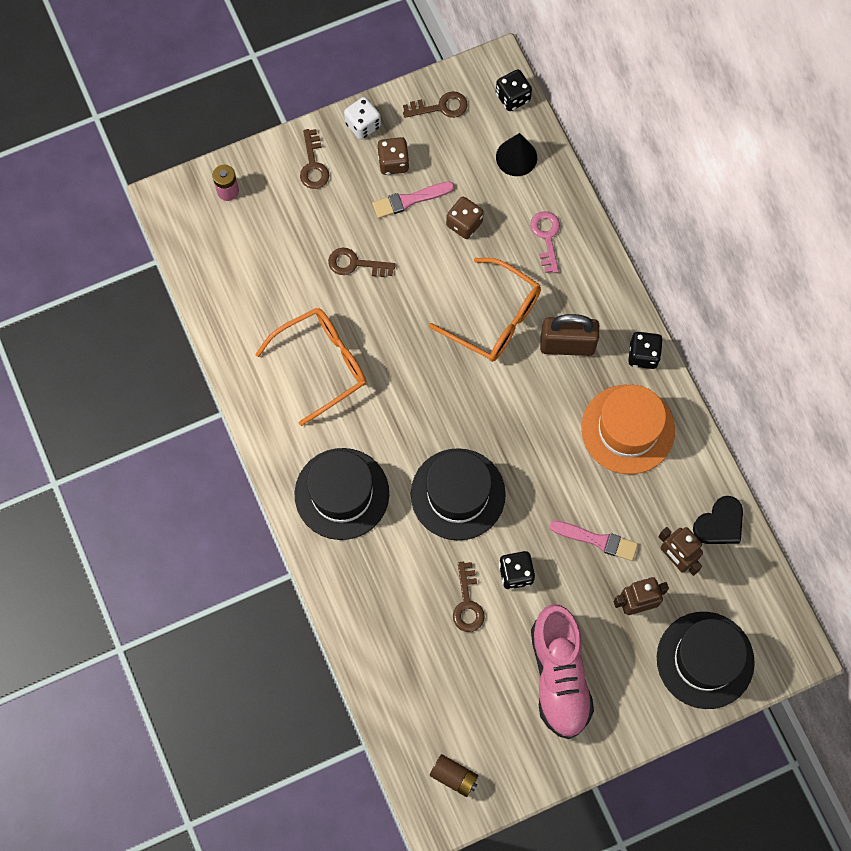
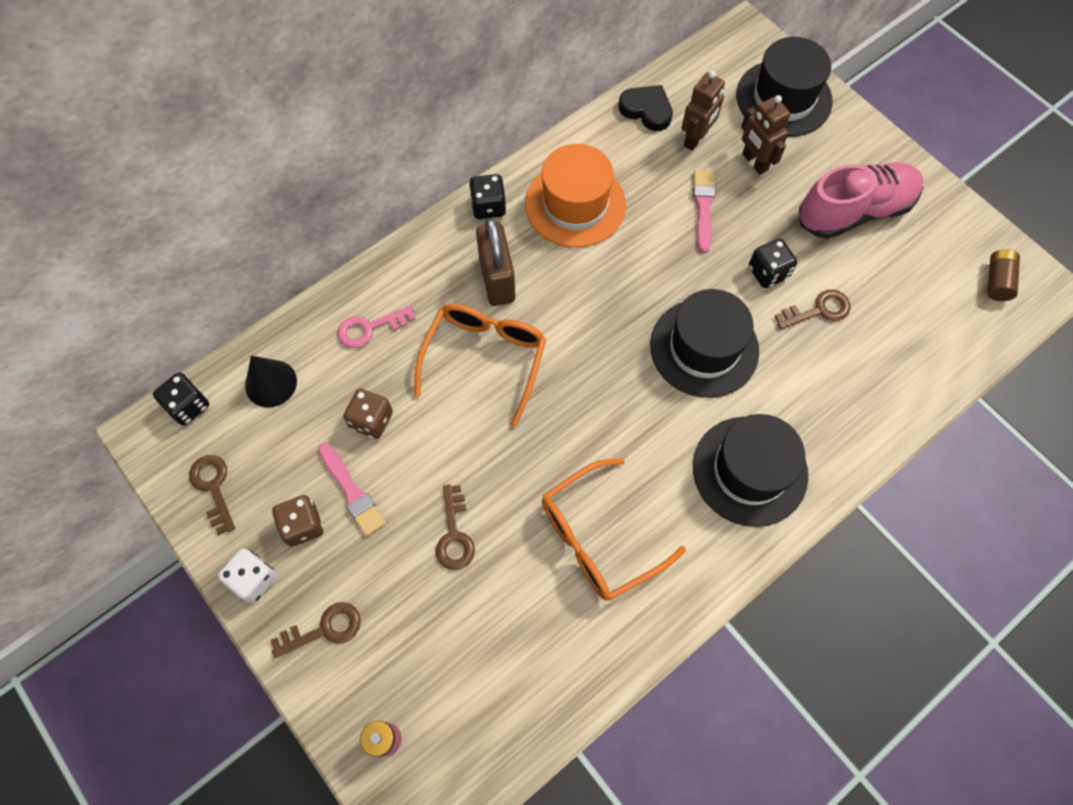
camera: 105 degrees left, 5 degrees down
(322, 364) = (598, 538): orange glasses -> orange glasses turned 75 degrees counterclockwise

